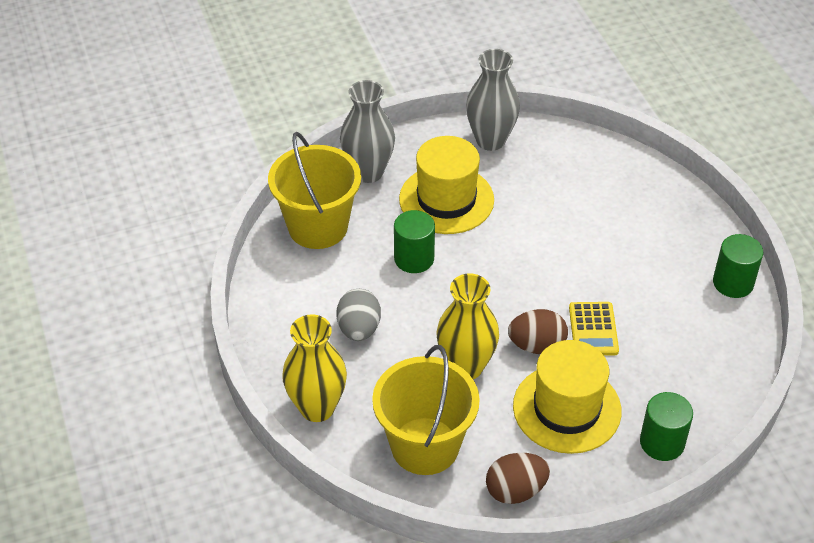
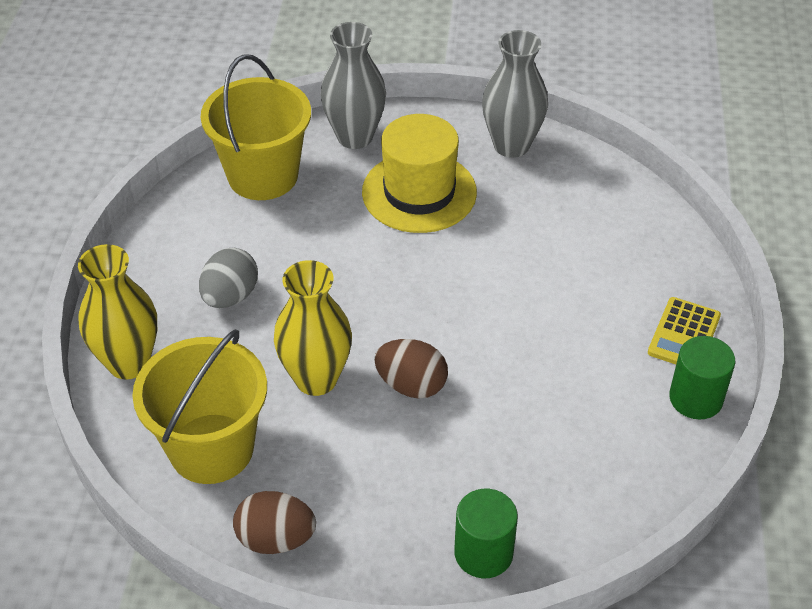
camera: 25 degrees right, 0 degrees up
(414, 259) = (340, 243): green cylinder -> none
(567, 408) = (397, 469): yellow hat -> none
(593, 329) = (489, 391): yellow calculator -> yellow calculator (684, 334)

